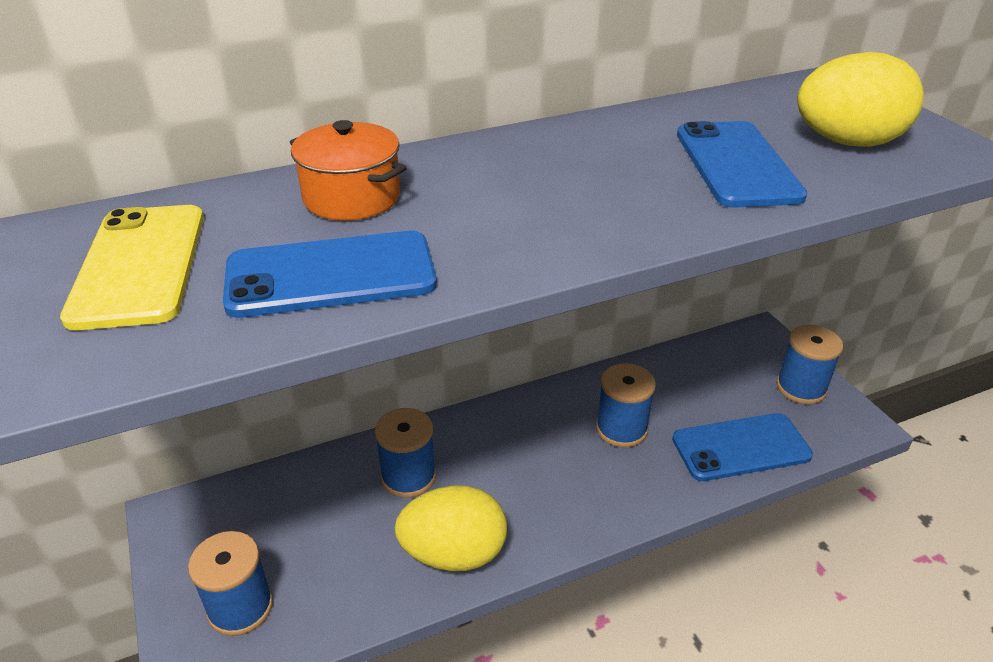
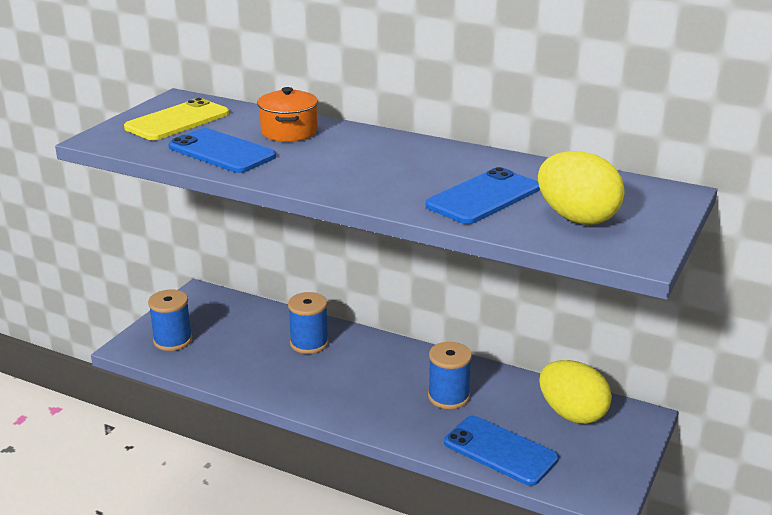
camera: 50 degrees right, 10 degrees down
(454, 553) = (276, 383): yellow egg -> yellow egg (572, 414)
(801, 388) = (605, 456): blue spool -> none

